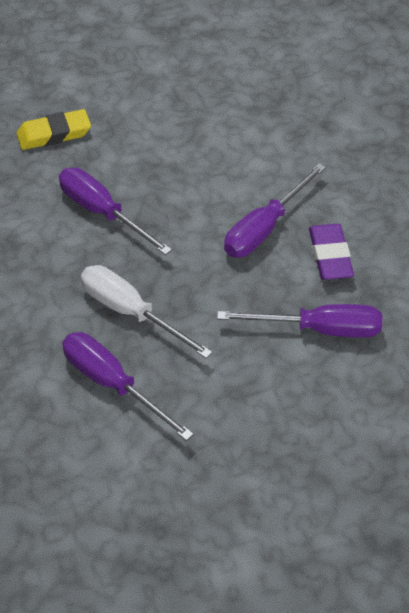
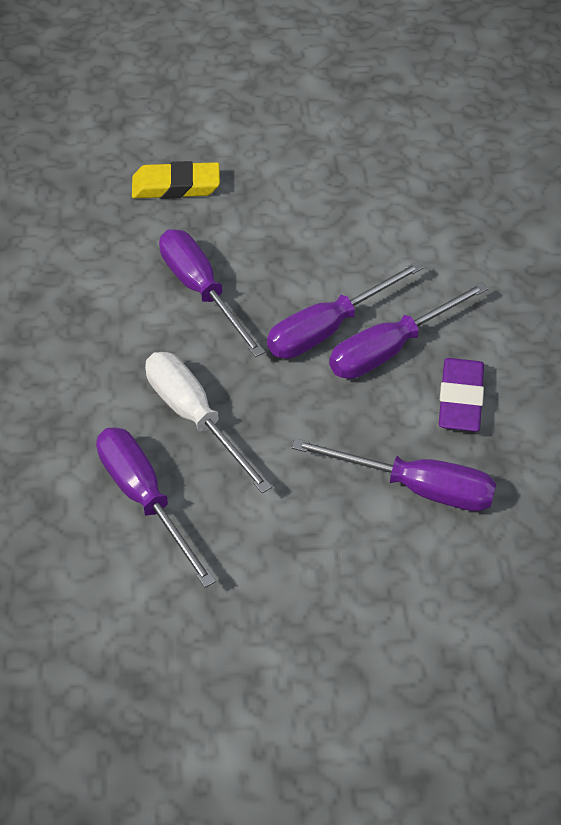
camera: 15 degrees right, 0 degrees up
(212, 222) = (328, 328): none -> purple screwdriver

